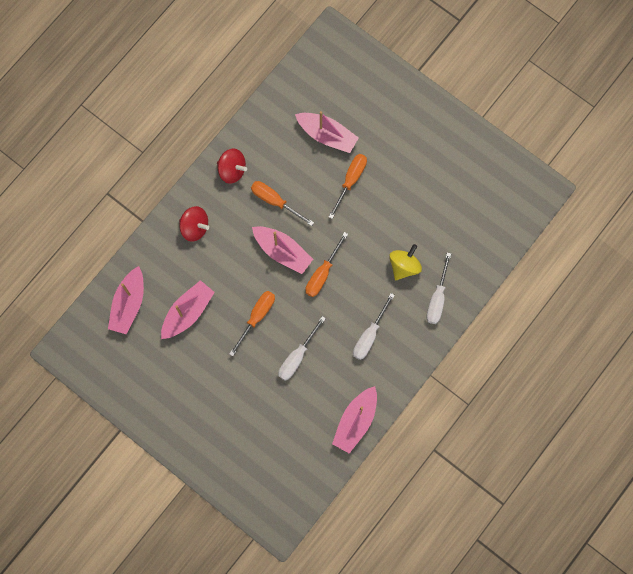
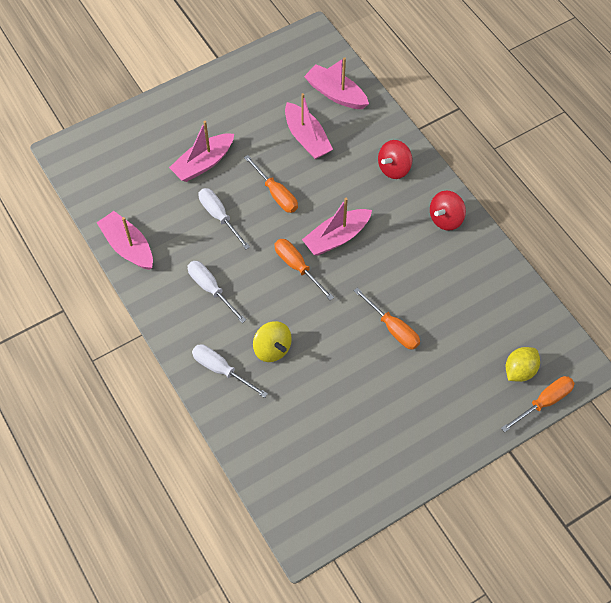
camera: 110 degrees right, 15 degrees down
(275, 201) = (395, 248): orange screwdriver -> orange screwdriver (544, 402)
(327, 135) = (456, 322): pink boat -> pink boat (203, 163)
(351, 78) = (519, 370): none -> yellow lemon

